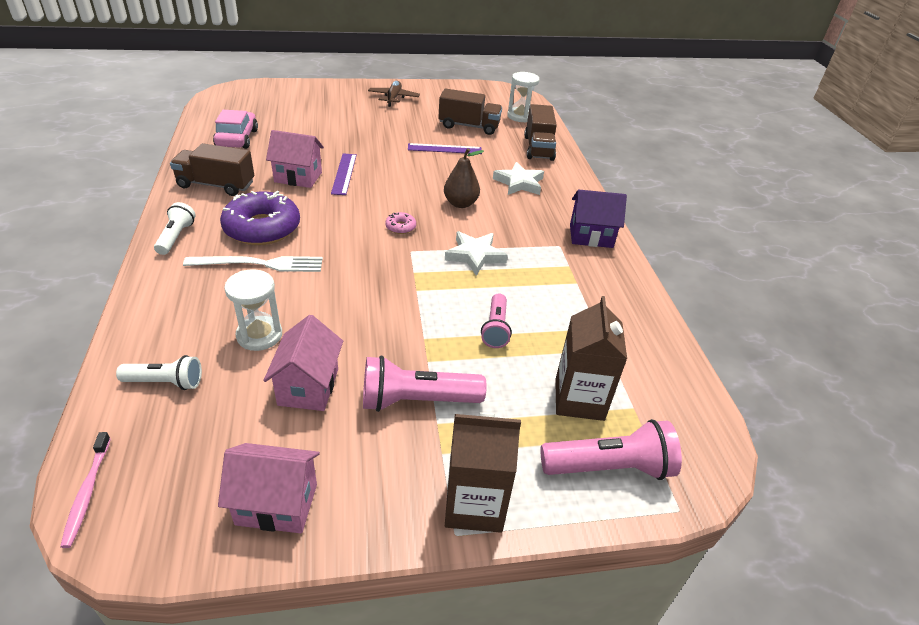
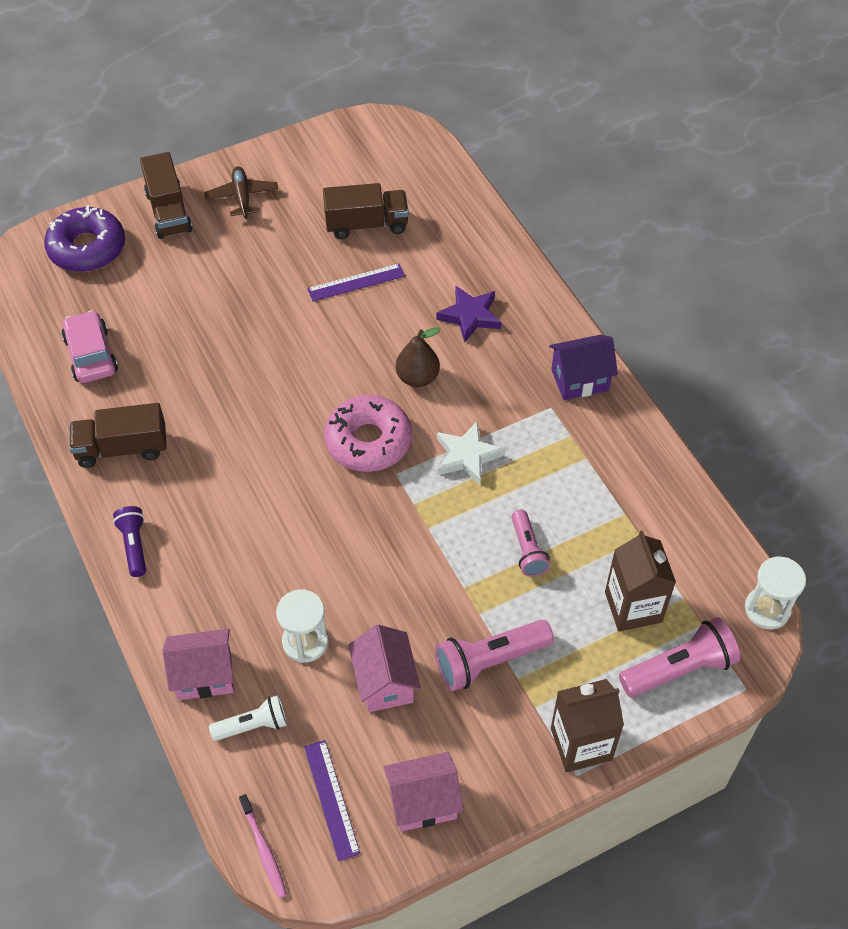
camera: 15 degrees left, 15 degrees up
(176, 237) = (134, 545): white flashlight -> purple flashlight
(260, 264) = (248, 551): white fork -> none
(262, 228) = (218, 498): purple donut -> purple donut (87, 248)
(298, 177) = (209, 400): pink house -> pink house (204, 675)
(344, 173) = (259, 374): purple ruler -> purple ruler (331, 799)
(400, 227) = (368, 441): pink donut -> pink donut, size x2.39
(519, 183) = (470, 316): white star -> purple star
(520, 116) = (423, 179): white hourglass -> white hourglass (767, 609)
(538, 148) = (469, 239): brown truck -> brown truck (168, 212)

